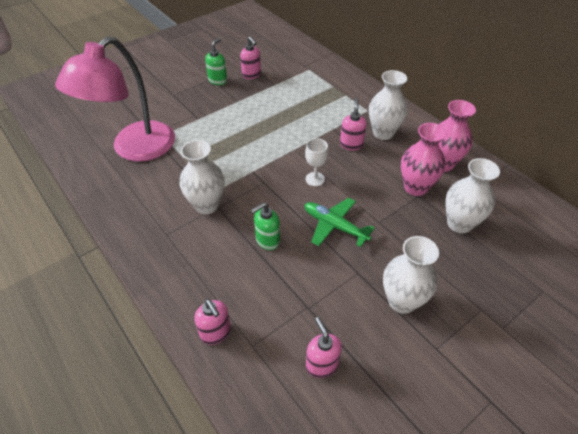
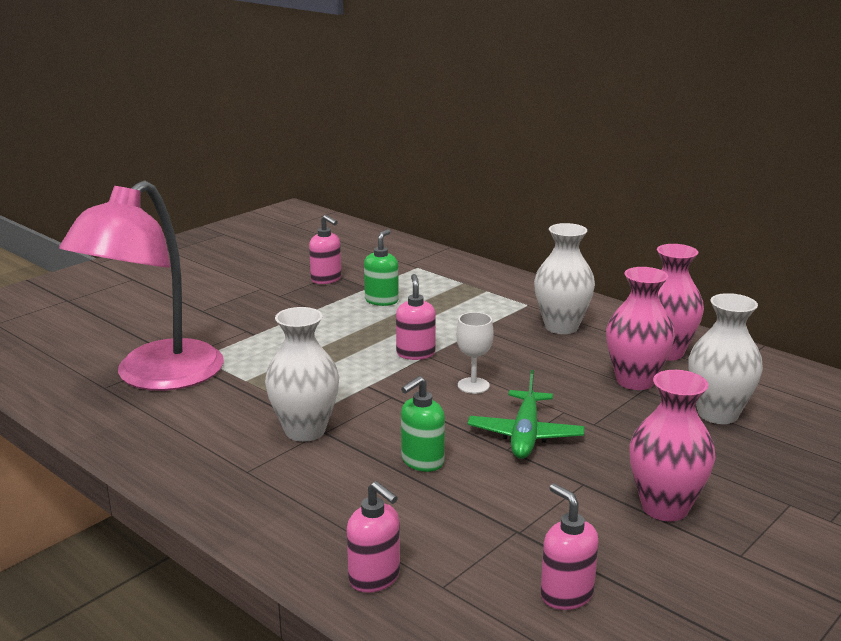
camera: 10 degrees left, 25 degrees down
(218, 80) = (272, 289): green soap dispenser -> green soap dispenser (381, 301)
(334, 226) = (525, 435): green plane -> green plane turned 105 degrees counterclockwise
(351, 144) = (516, 343): pink soap dispenser -> pink soap dispenser (415, 354)
(402, 301) = (665, 507): white vase -> pink vase

